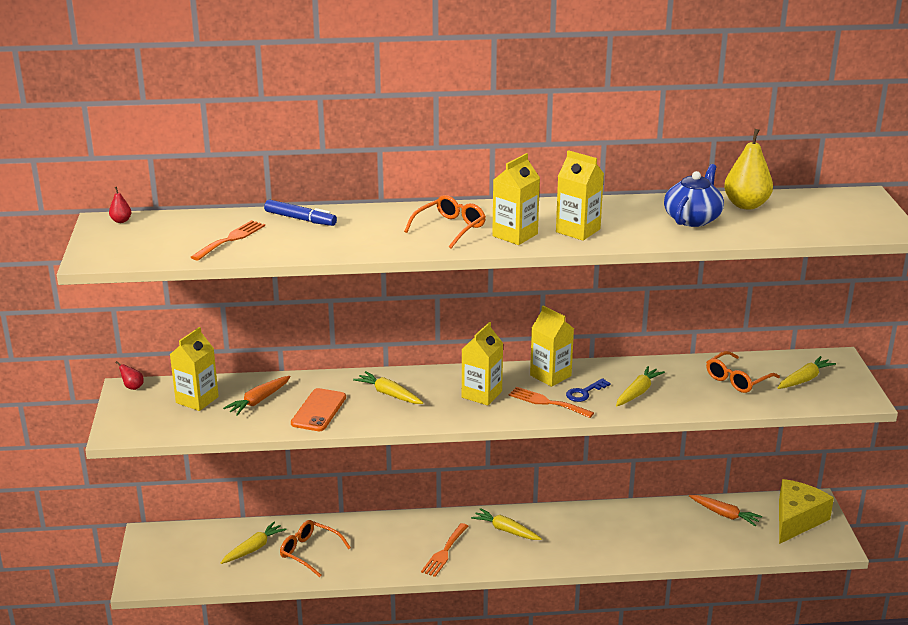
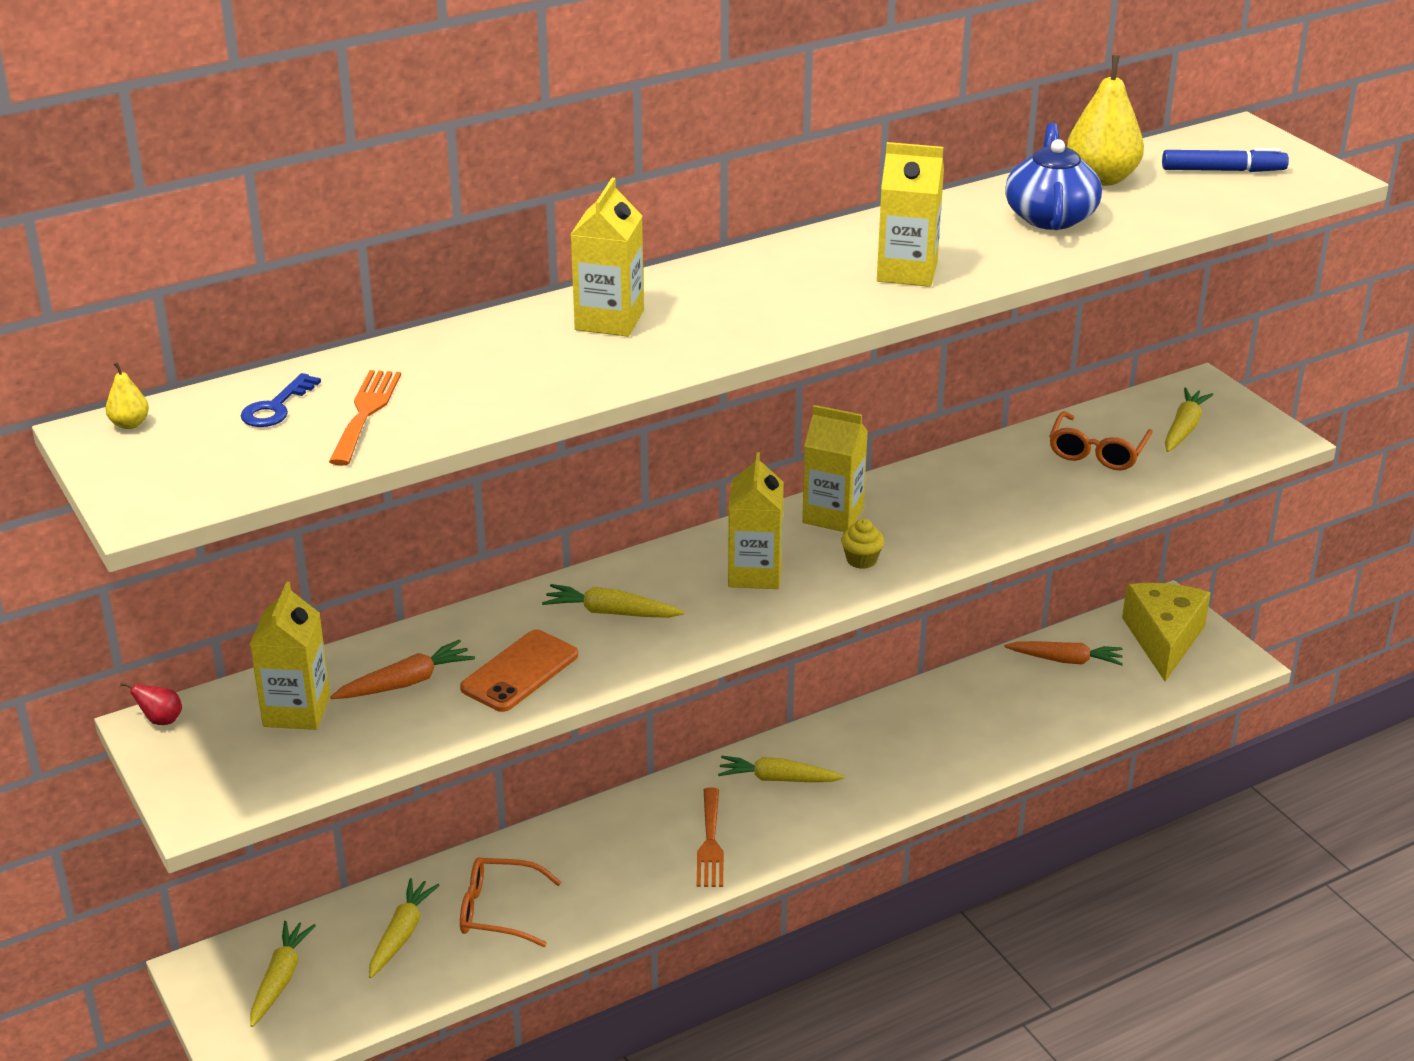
camera: 25 degrees left, 5 degrees up
(121, 221) = (130, 424): red pear -> yellow pear
(259, 400) = (405, 683): orange carrot -> orange carrot turned 135 degrees counterclockwise
(300, 219) = (450, 349): blue marker -> blue marker (1223, 170)
(318, 410) = (520, 672): orange phone -> orange phone turned 45 degrees clockwise
(450, 228) = (711, 310): orange glasses -> none
(515, 235) = (821, 300): yellow carton -> yellow carton (609, 320)
(547, 402) = (861, 560): orange fork -> yellow cupcake
(584, 392) = (903, 529): blue key -> blue key (276, 407)
(638, 392) = (978, 508): yellow carrot -> yellow carrot (280, 979)

